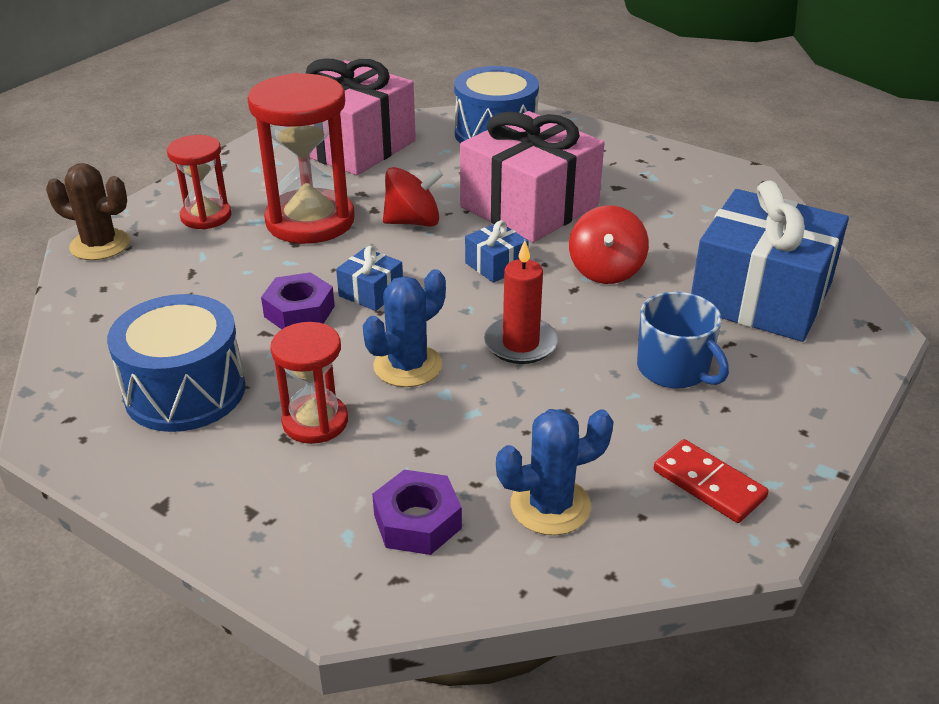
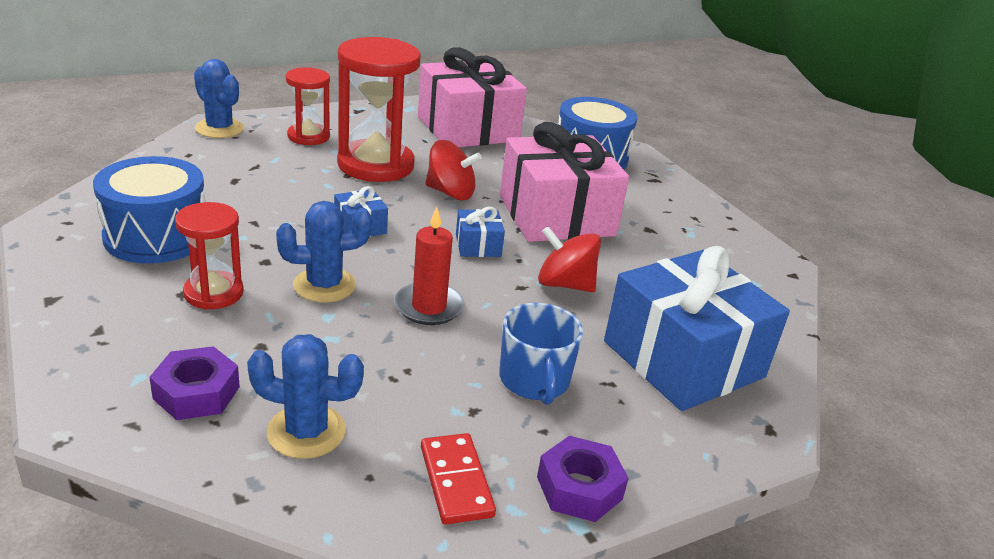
camera: 25 degrees right, 5 degrees down
(100, 245) = (219, 129): brown cactus -> blue cactus
(299, 311) = (294, 218): purple nut -> purple nut (579, 488)
(606, 270) = (564, 284): red spinning top -> red spinning top turned 75 degrees clockwise

